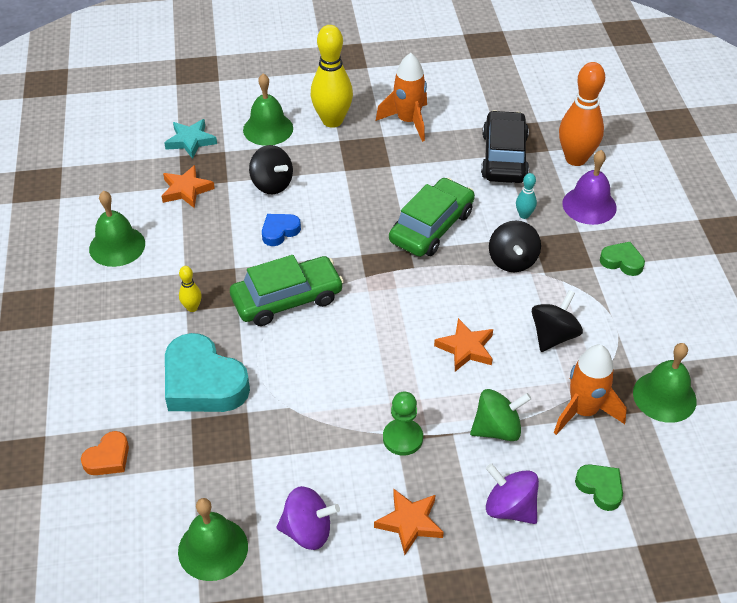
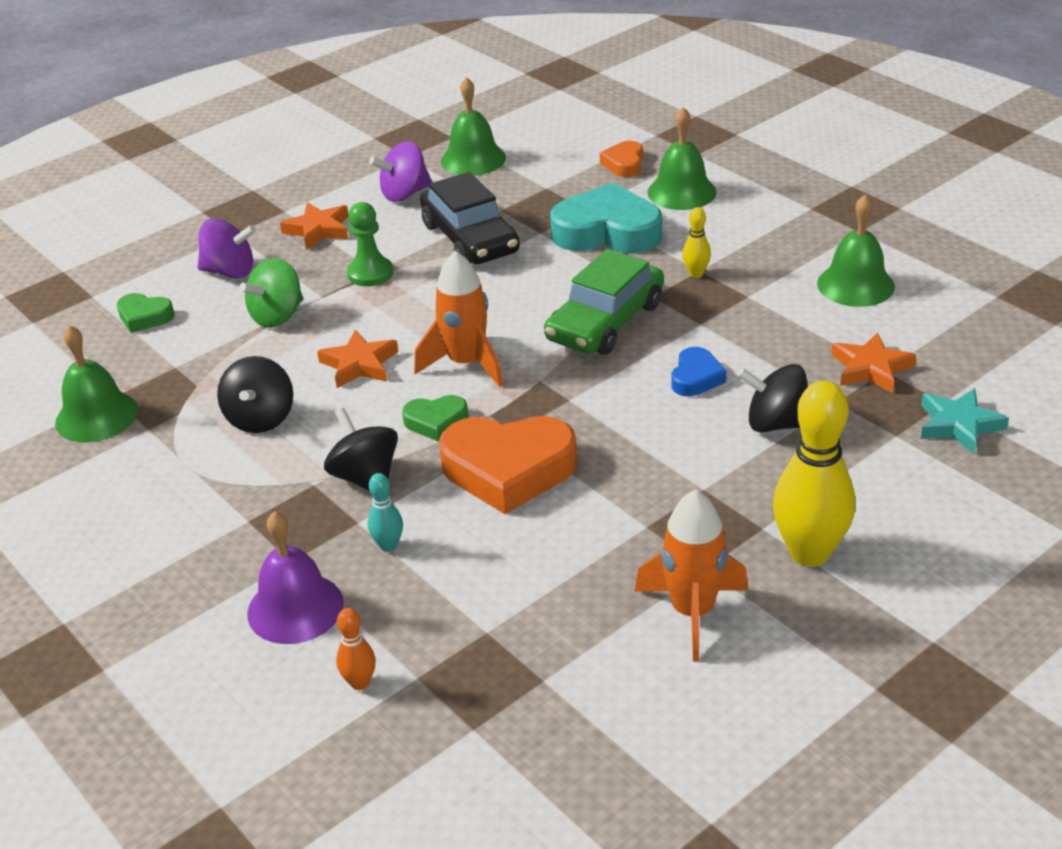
camera: 150 degrees right, 10 degrees down
(268, 129) = (884, 493): green bell -> green bell (681, 192)
(431, 227) = (508, 470): green car -> orange heart
(504, 157) = (483, 626): black car -> black car (470, 238)
(576, 159) = (360, 683): orange bowling pin -> orange bowling pin, size x0.45
(583, 411) = (189, 366): orange rocket -> orange rocket (466, 364)
(622, 262) = (207, 545): green heart -> green heart (436, 422)

